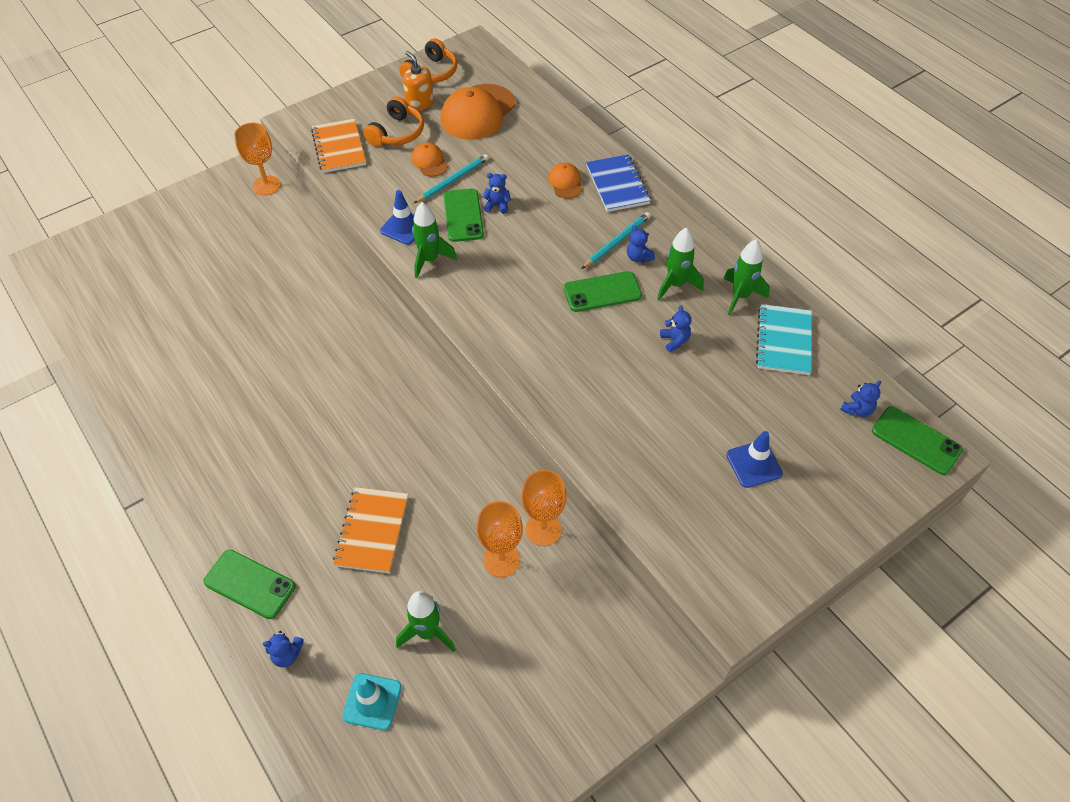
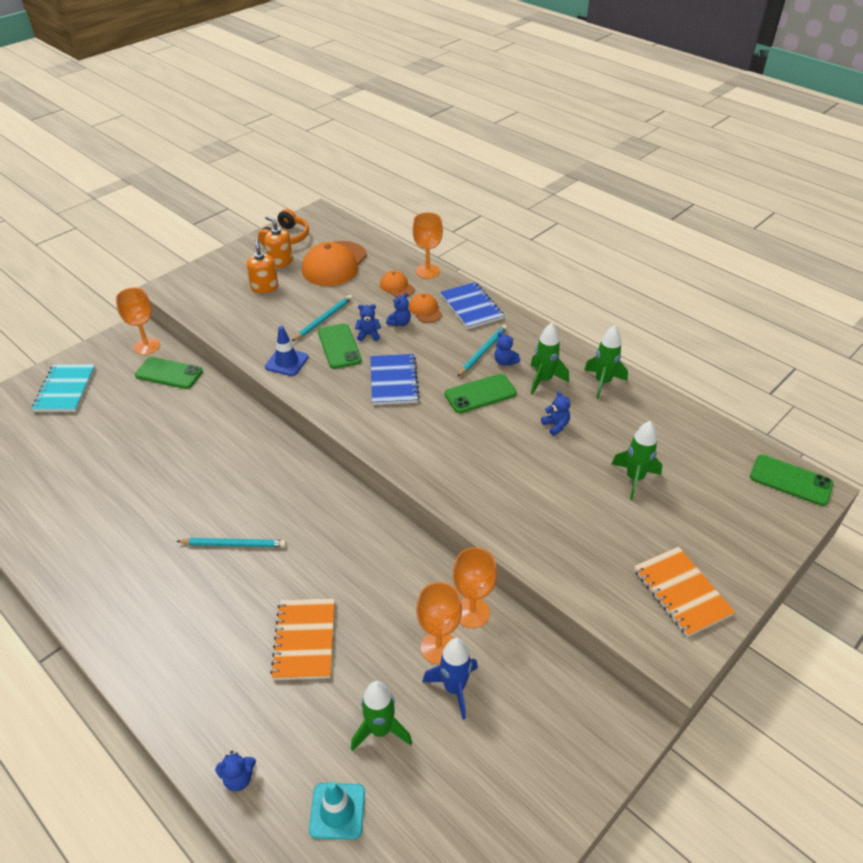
camera: 10 degrees left, 10 degrees down
(249, 584) = (187, 712): green phone -> green phone (169, 373)
(320, 421) = (233, 544): none -> turquoise pencil
(339, 147) = (213, 304): orange notebook -> orange notebook (681, 592)
(397, 133) = (264, 287): orange headphones -> orange soap dispenser
(429, 162) = (299, 307): orange cap -> orange cap (397, 286)
(429, 260) = (316, 386): green rocket -> green rocket (634, 478)
(508, 603) = (454, 688): none -> blue rocket
(512, 264) = (393, 381): none -> blue notebook
(579, 134) = (427, 271): none -> orange goblet
(754, 464) = (656, 520): blue traffic cone -> none
(783, 341) = (651, 414): turquoise notebook -> turquoise notebook (65, 389)
(857, 410) = (732, 462): blue teddy bear -> blue teddy bear (400, 323)

